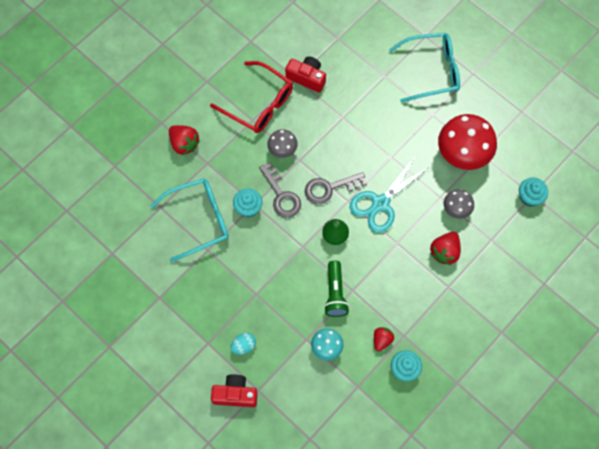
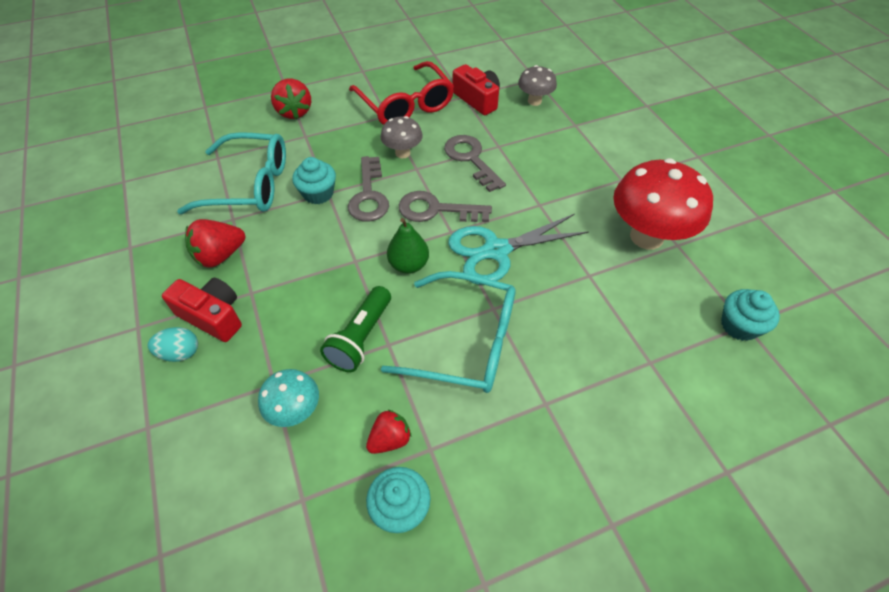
camera: 25 degrees right, 15 degrees down
(235, 394) = (110, 418): red camera -> red camera (212, 316)
(330, 137) = (471, 159): none -> grey key
(431, 71) = (640, 138): turquoise glasses -> turquoise glasses (465, 342)
(445, 252) = (563, 349): red strawberry -> red strawberry (220, 255)
(456, 210) = (608, 299): grey mushroom -> grey mushroom (534, 101)

